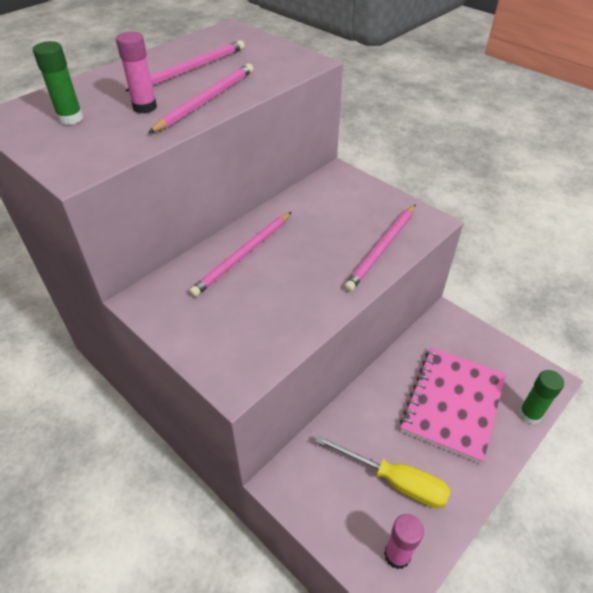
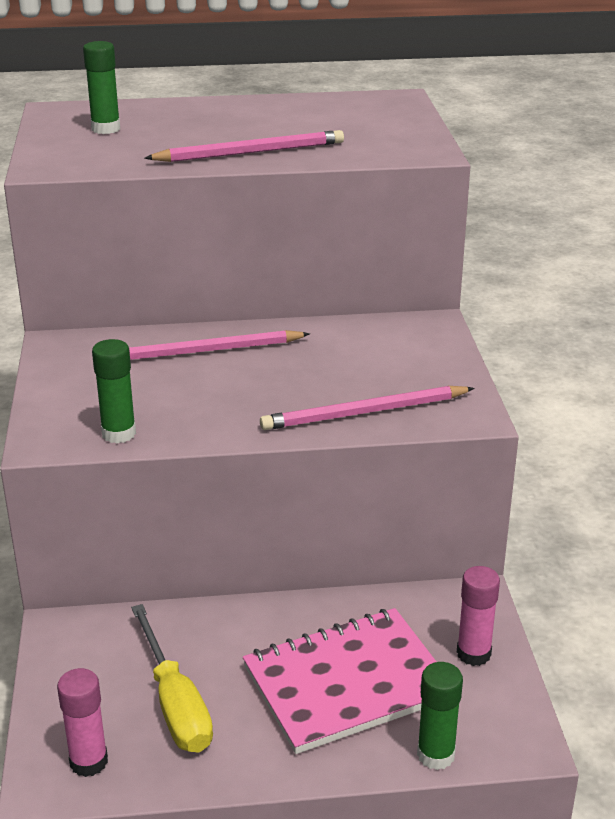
camera: 40 degrees right, 15 degrees down
(145, 107) = (183, 140): pink glue stick -> pink glue stick (473, 653)
(191, 69) = (285, 122): pink pencil -> none
(273, 345) = (119, 433): none -> green glue stick

